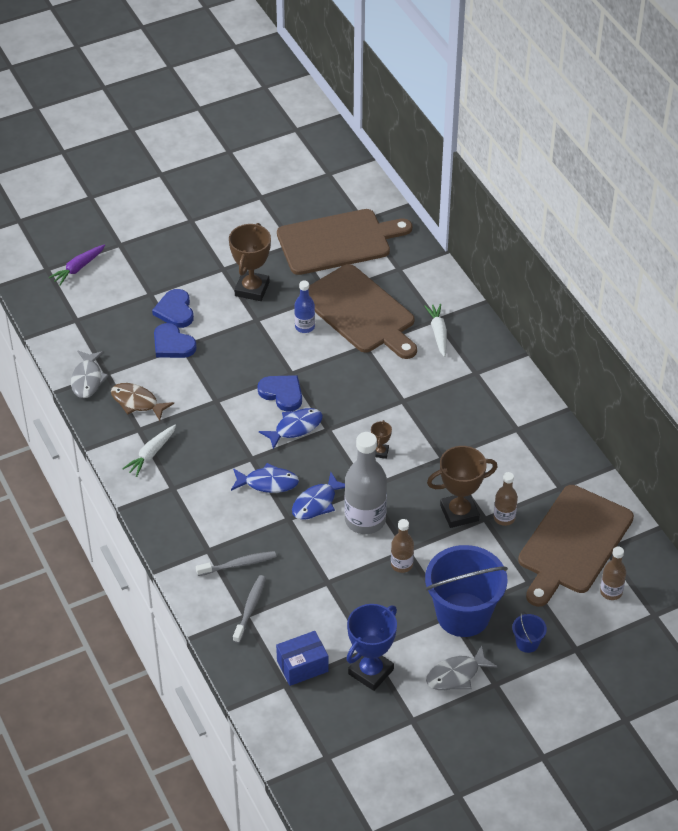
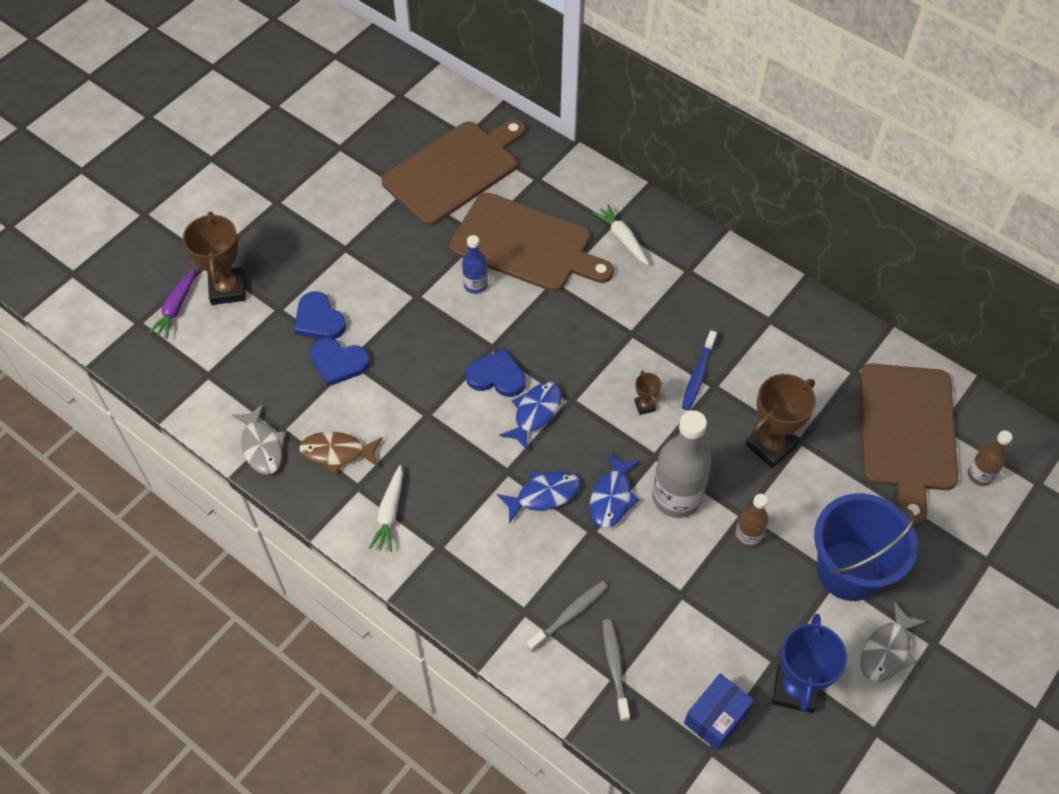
camera: 25 degrees left, 10 degrees up
(252, 289) = (391, 261): brown trophy -> brown trophy (227, 289)
(435, 446) = (698, 375): none -> blue toothbrush
(504, 518) = (820, 432): brown bottle -> none
(527, 643) = (935, 575): blue bucket -> none

